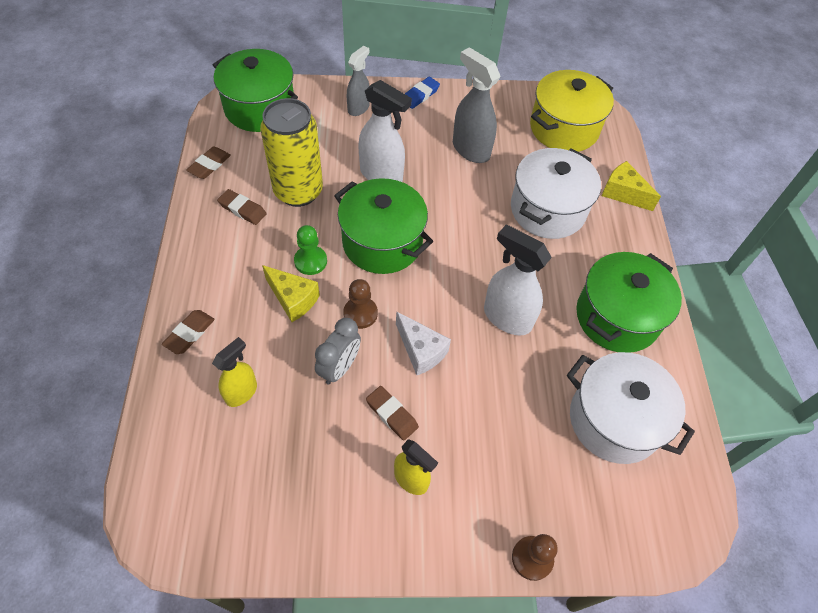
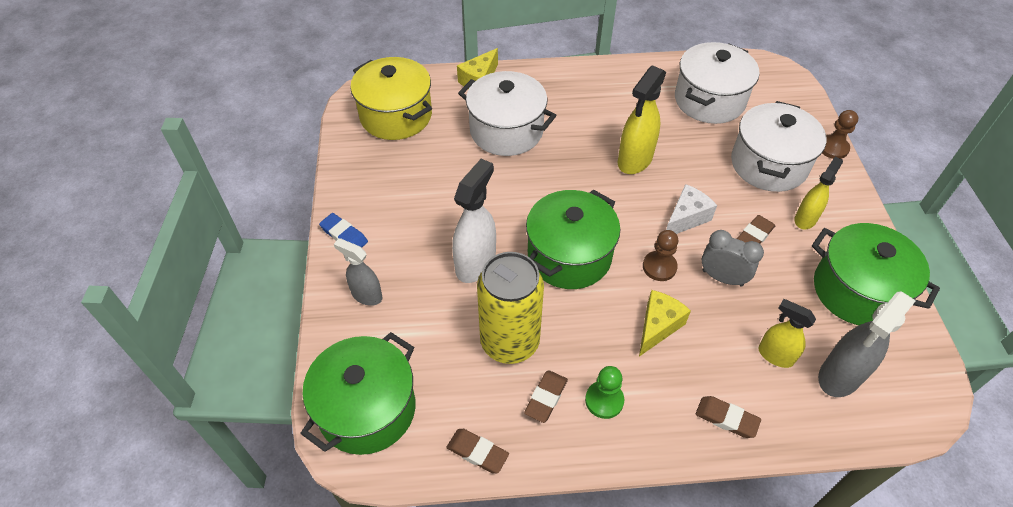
camera: 90 degrees left, 5 degrees down
(310, 261) = (606, 317): green pawn -> green pawn (604, 400)
(470, 149) = (431, 188): grey spray bottle -> grey spray bottle (839, 376)
(501, 462) = (768, 164): none -> white pot
(506, 317) = (634, 160): white spray bottle -> yellow spray bottle
(617, 317) = (615, 93): green pot -> green pot (856, 290)

